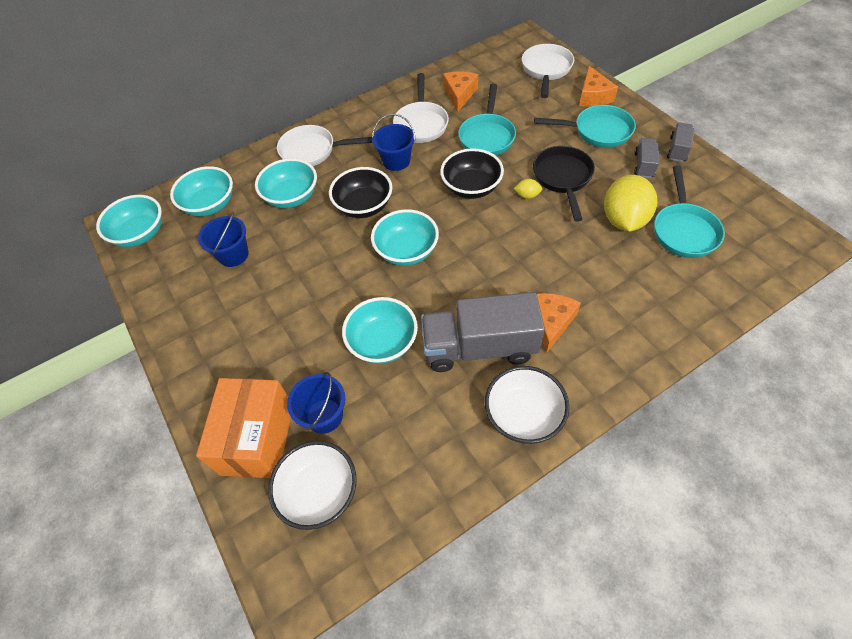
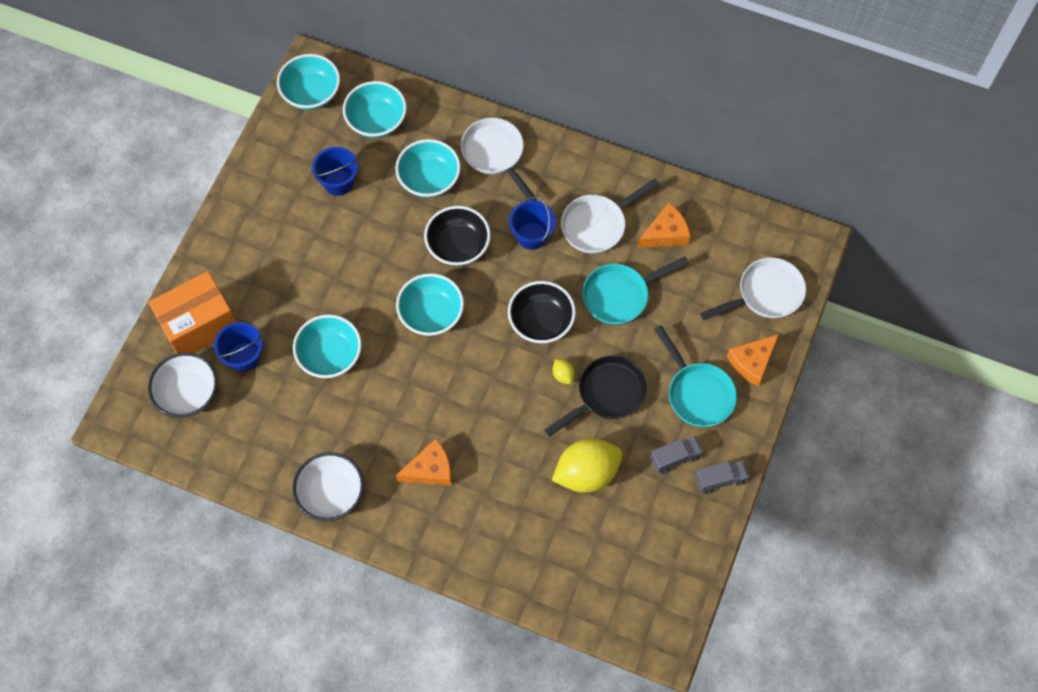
camera: 50 degrees right, 10 degrees up
(479, 347) = (371, 429): grey truck -> none
(684, 230) = (607, 530): turquoise pan -> none

